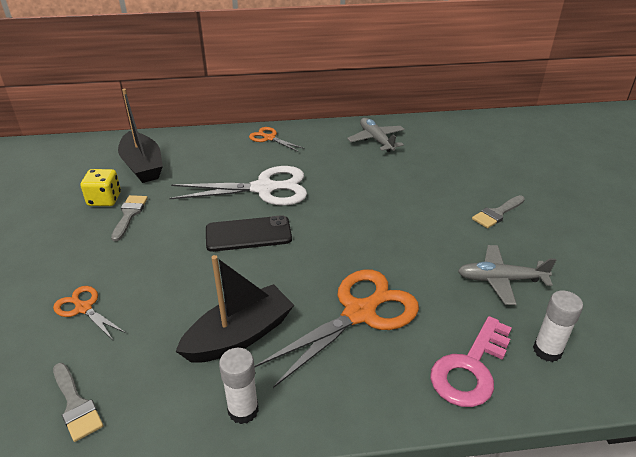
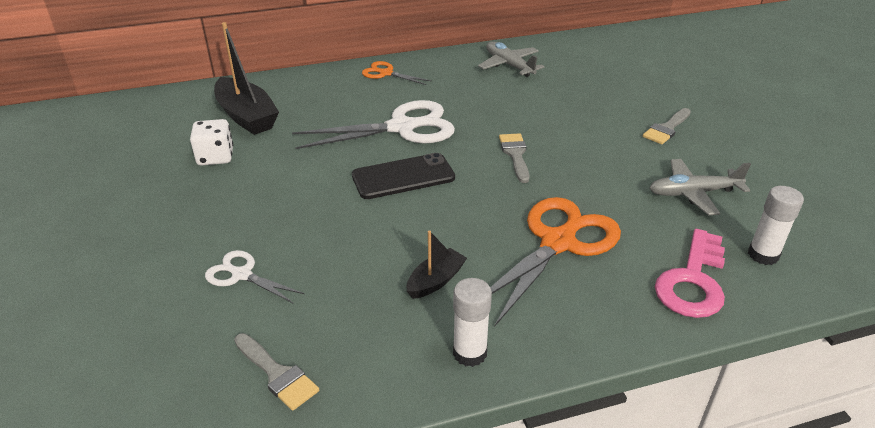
camera: 10 degrees left, 0 degrees up
(84, 308) = (242, 275): orange scissors -> white scissors
(104, 199) = (215, 157): yellow dice -> white dice
(129, 214) = (253, 170): grey brush -> grey brush (515, 154)
(239, 336) = (435, 281): black boat -> black boat, size x0.55

